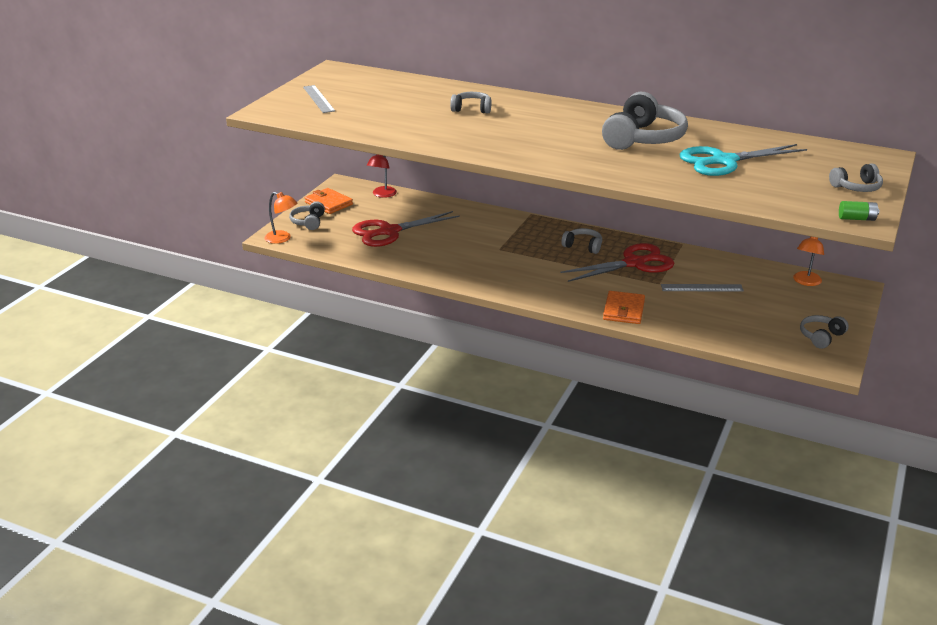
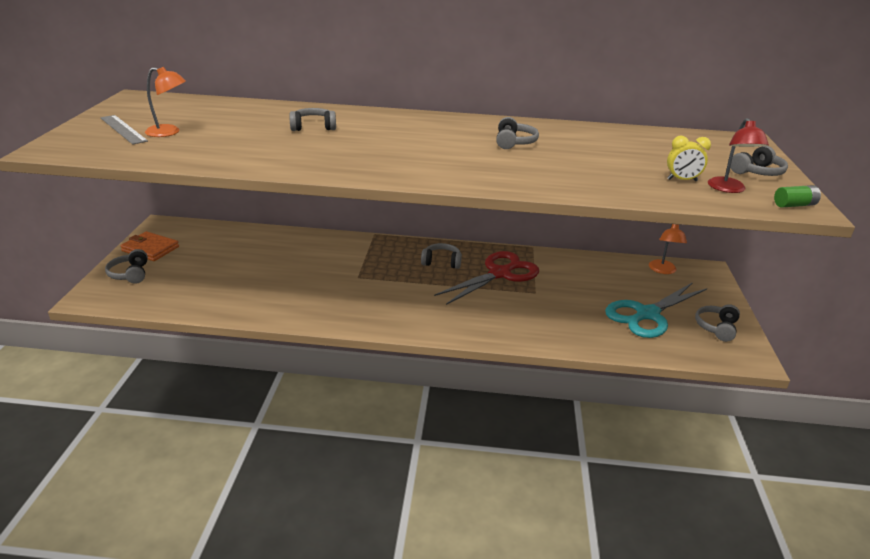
camera: 20 degrees left, 0 degrees up
(282, 239) = (100, 299): orange lamp -> orange lamp (169, 132)
(382, 194) = (210, 232): red lamp -> red lamp (729, 189)
(389, 231) = (230, 273): red scissors -> none
(624, 310) = (518, 329): orange wallet -> none
(643, 138) = (514, 142): grey headphones -> grey headphones, size x0.51
(702, 288) = (577, 291): grey ruler -> none
(724, 161) = (611, 158): turquoise scissors -> turquoise scissors (647, 314)
(772, 187) = (682, 180): none -> yellow clock

